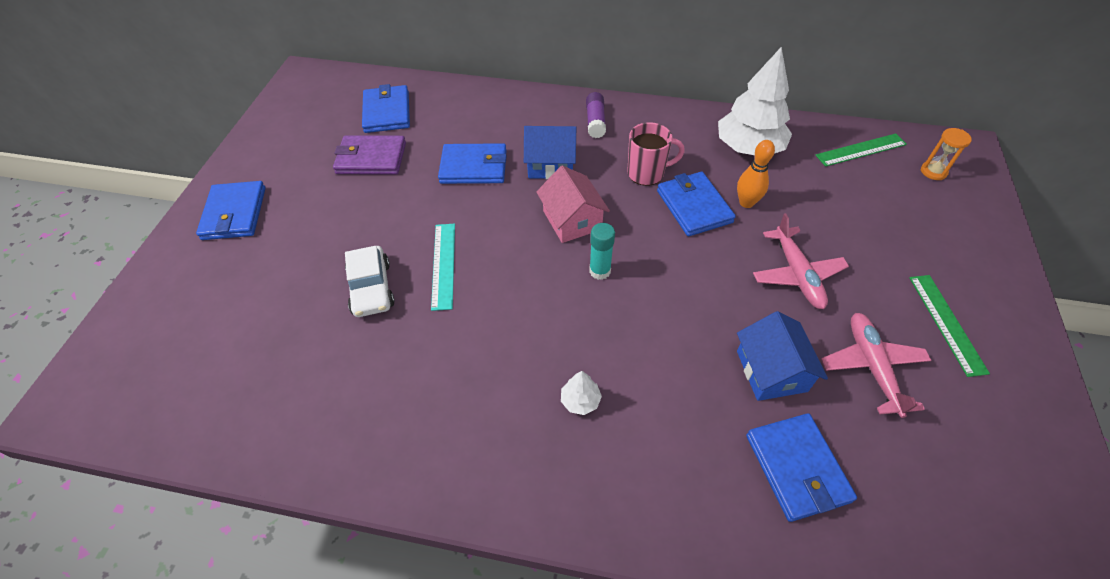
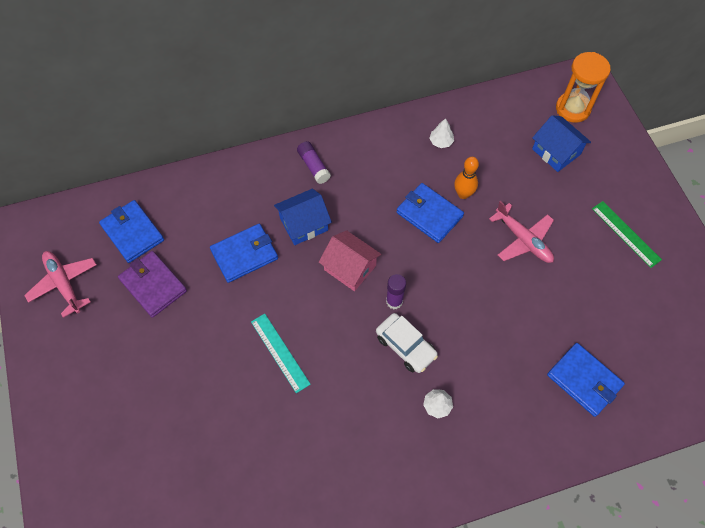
camera: 30 degrees left, 10 degrees up
(234, 213) = (76, 391): blue wallet -> none
(371, 158) = (153, 285): purple wallet -> purple wallet turned 75 degrees clockwise
(371, 288) = (239, 398): white car -> white car (405, 346)
(600, 271) = (394, 301): turquoise glue stick -> purple glue stick
(647, 173) = (380, 199): pink mug -> none
(748, 148) = (441, 142): white tree -> white tree, size x0.42
(771, 371) = (541, 322): blue house -> blue house (556, 152)
(861, 150) = (518, 109): green ruler -> none
(871, 366) = (596, 288): pink plane -> pink plane (64, 284)
(933, 171) = (572, 109): orange hourglass -> orange hourglass, size x1.81

